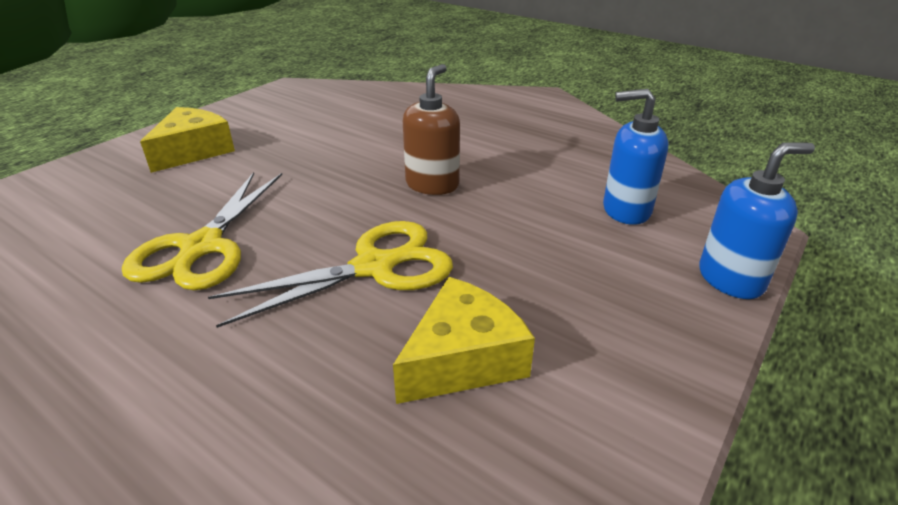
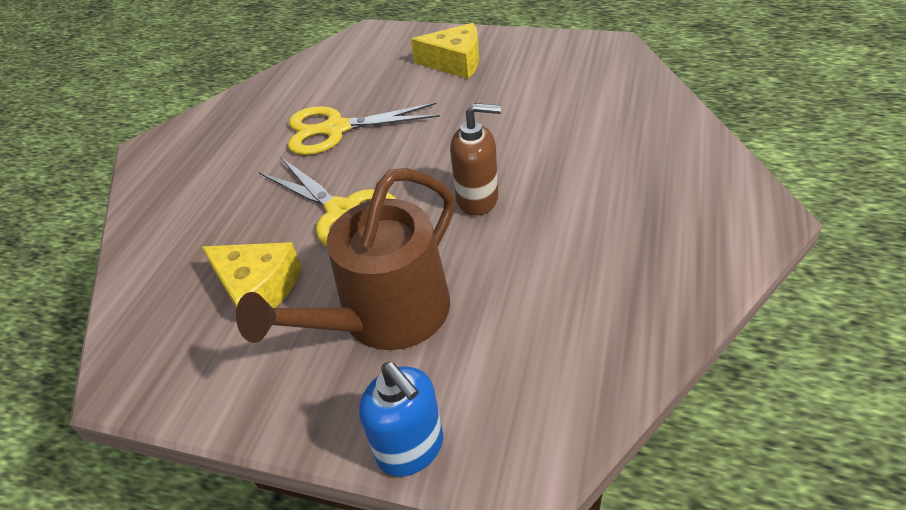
camera: 75 degrees right, 10 degrees up
(561, 265) = (385, 316): none -> brown watering can
(625, 210) = (504, 346): blue soap dispenser -> none

